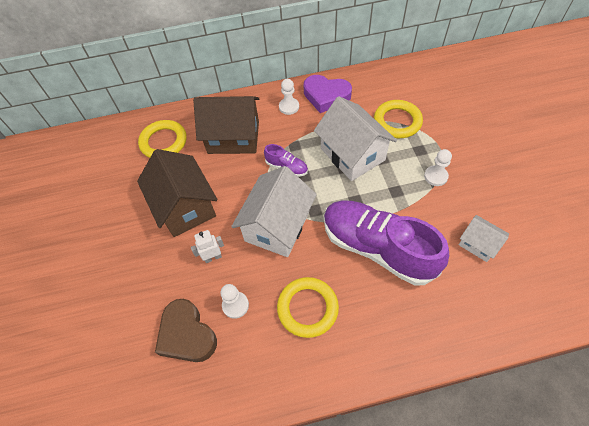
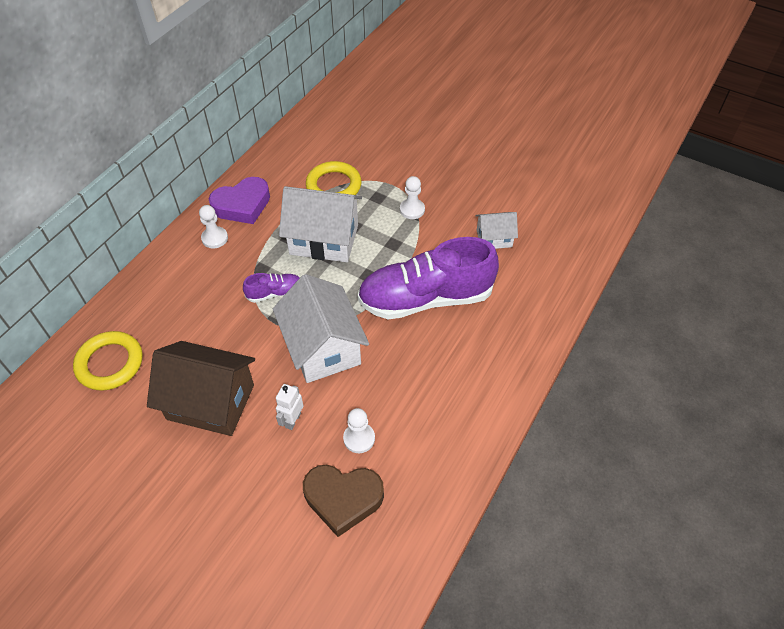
camera: 50 degrees left, 5 degrees down
(233, 137) = (187, 304): brown house -> none
(307, 308) = (421, 388): yellow ring -> none

